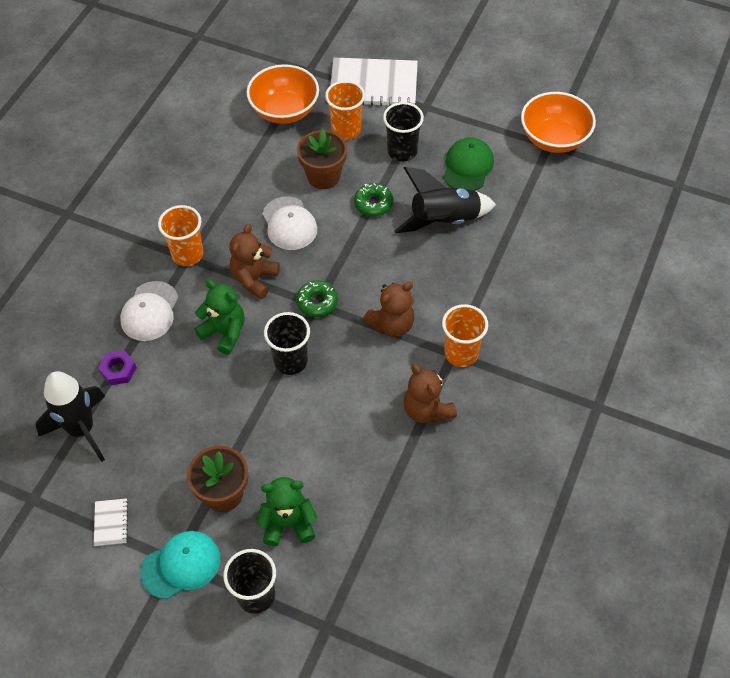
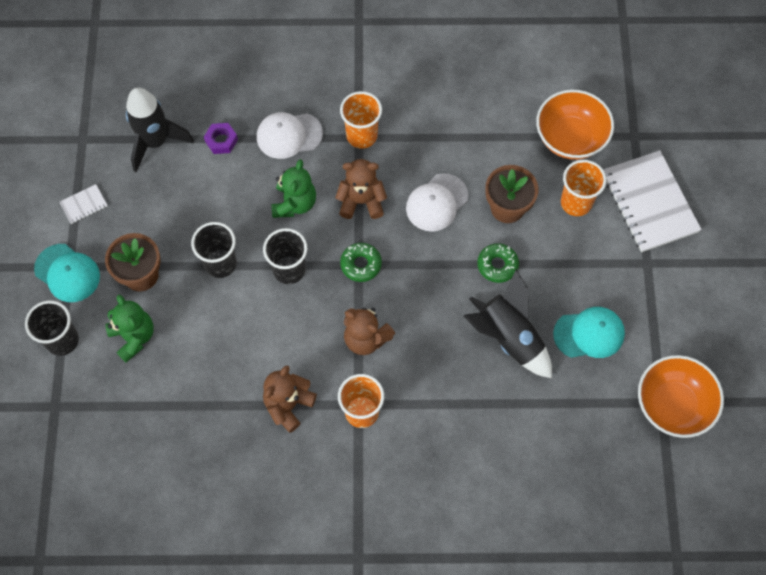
camera: 65 degrees right, 10 degrees up
(402, 151) = (576, 265): black cup -> black cup (220, 263)
(468, 167) = (589, 334): green cap -> turquoise cap

